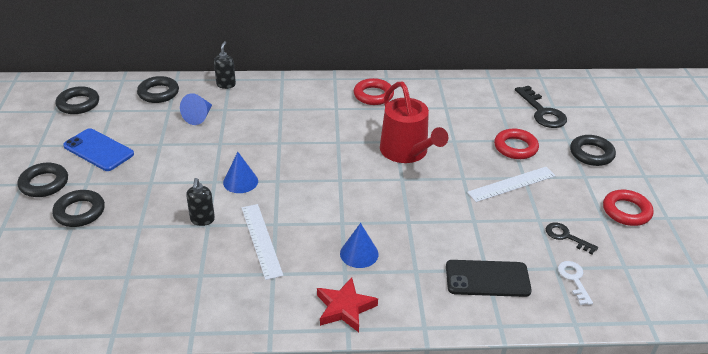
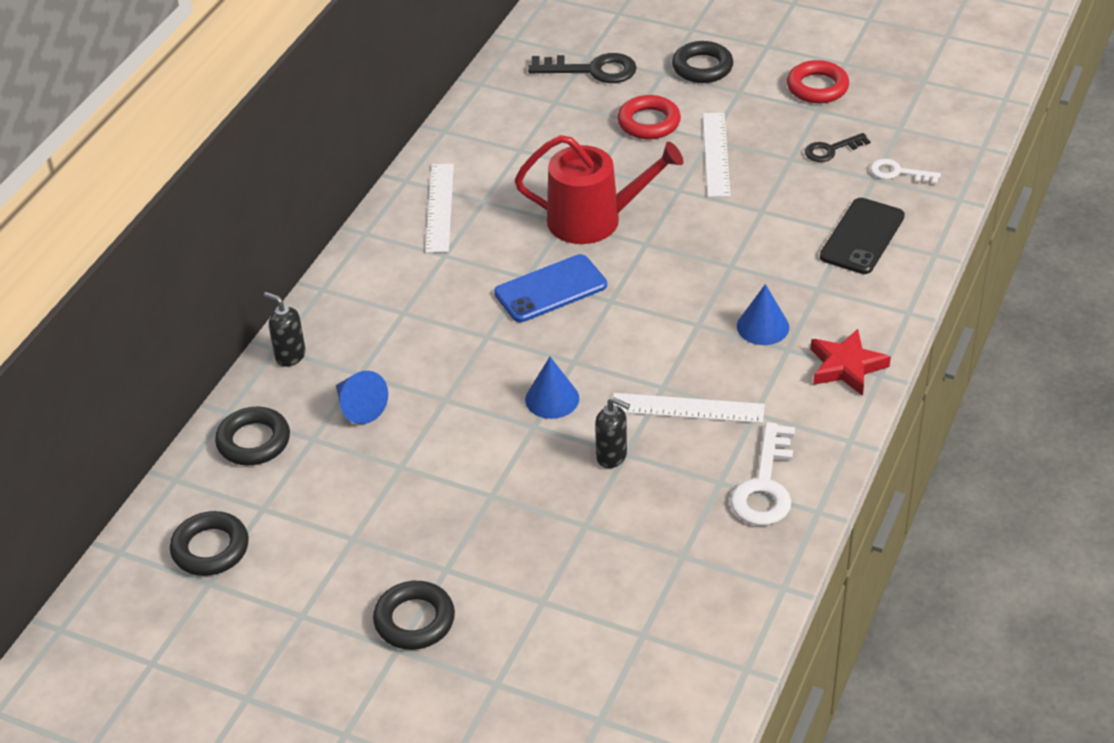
camera: 60 degrees left, 5 degrees up
(79, 212) = (513, 586): black ring -> none
(98, 150) = (368, 542): blue phone -> blue phone (550, 289)
(206, 298) = (765, 485): none -> white key
(373, 95) = (439, 207): red ring -> white ruler

